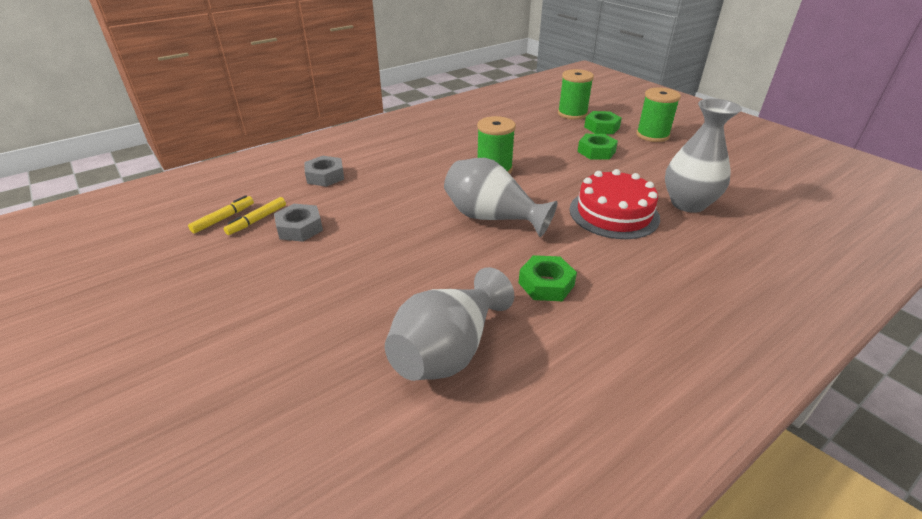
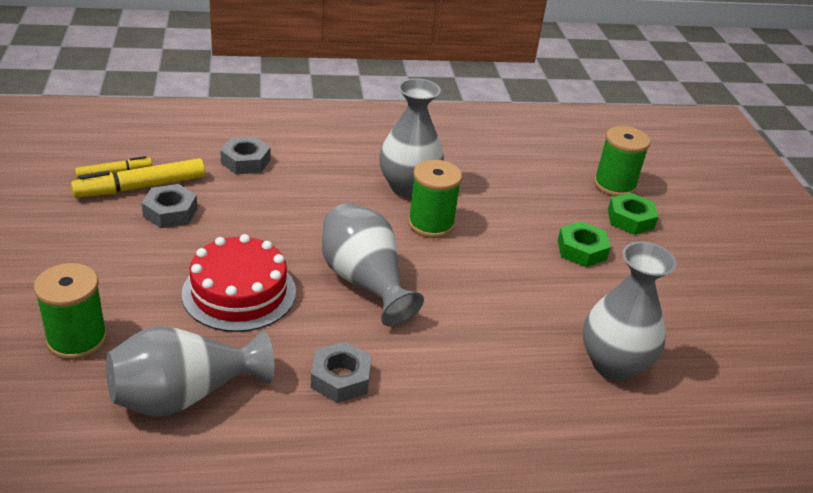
camera: 25 degrees right, 0 degrees up
(257, 220) = (141, 187): yellow marker -> yellow marker, size x1.72
(456, 154) = (408, 187): none -> grey vase
(546, 284) = (340, 378): green nut -> grey nut
(613, 213) = (506, 336): red cake -> red cake (239, 292)
(652, 135) = (687, 257): green spool -> green spool (77, 339)

